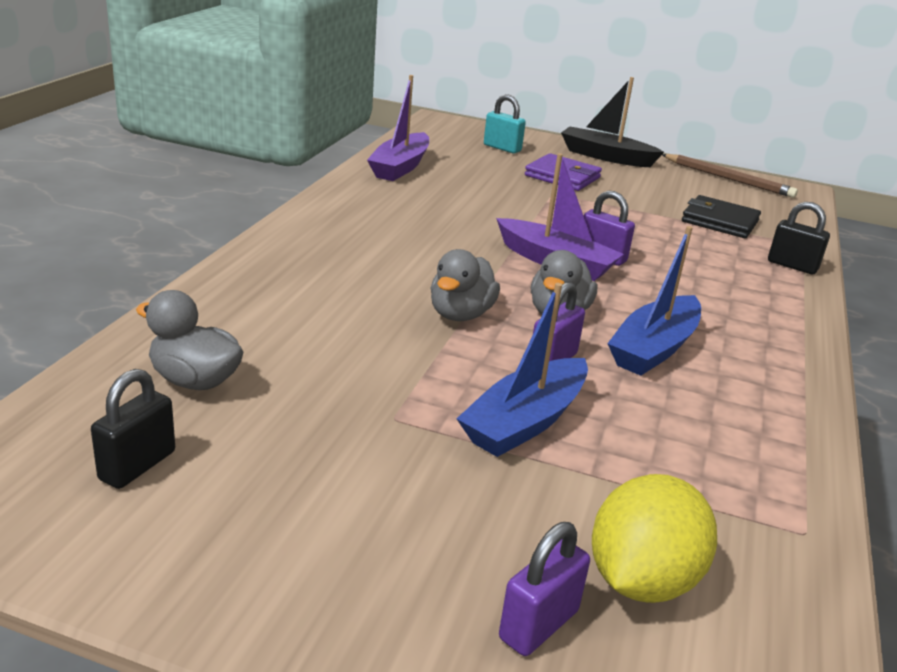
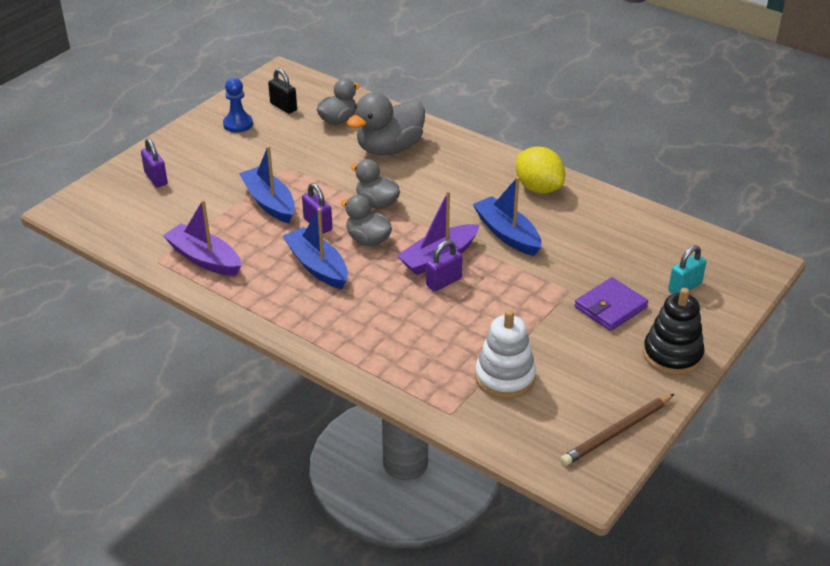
camera: 110 degrees right, 10 degrees up
(233, 528) = (238, 124): none -> blue pawn
(291, 316) = (389, 149): none -> grey duck
(400, 167) = (623, 218): purple boat -> purple boat (204, 259)
(473, 223) = (507, 234): none -> blue boat
(605, 157) = (672, 355): black boat -> black stacking toy
(641, 580) = (160, 207): yellow lemon -> yellow lemon (538, 188)
(719, 221) = (505, 377): black wallet -> white stacking toy
(792, 266) = (411, 386): black padlock -> none

